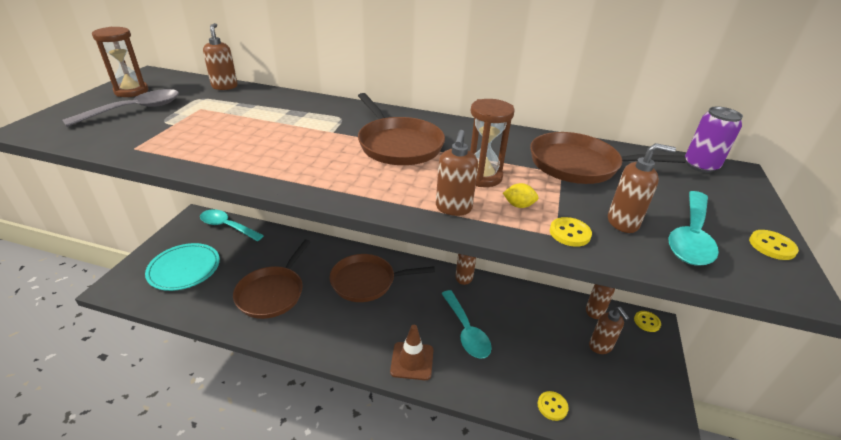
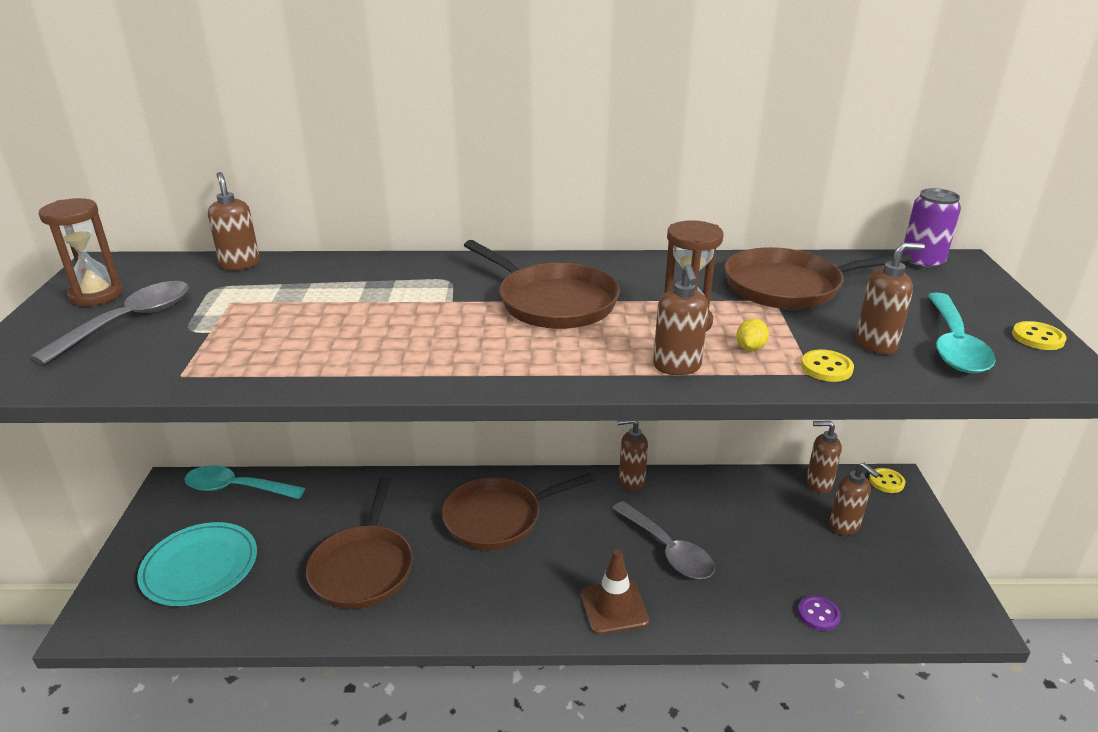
camera: 15 degrees left, 5 degrees down
(466, 331) = (668, 550): turquoise spoon -> grey spoon
(518, 205) = (750, 348): yellow lemon -> yellow lemon turned 60 degrees counterclockwise
(552, 406) = (818, 614): yellow button -> purple button

